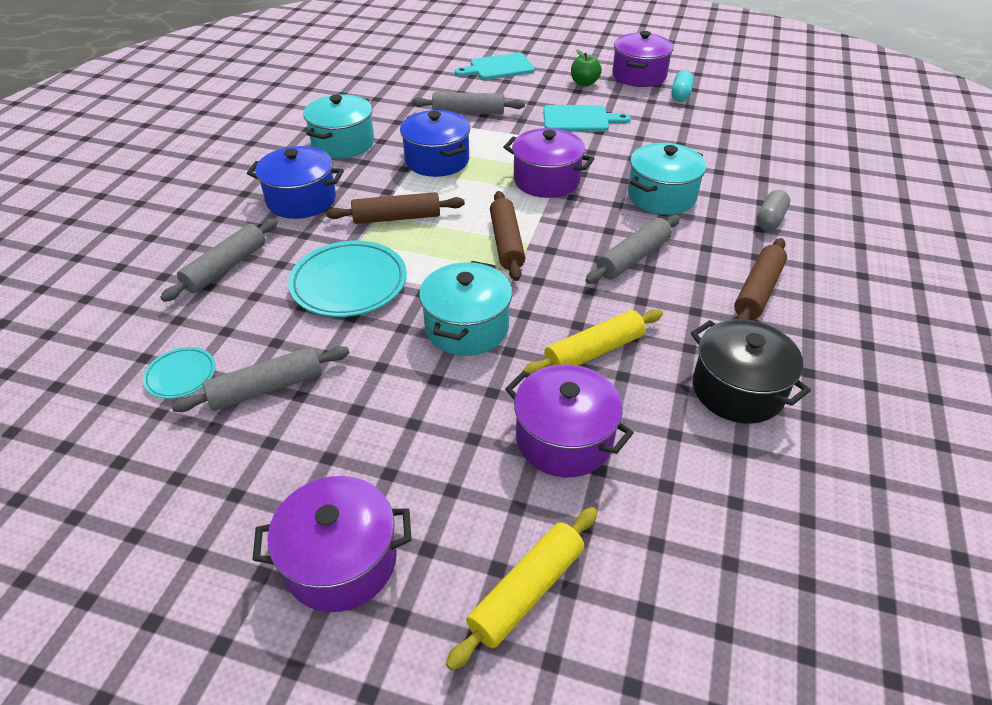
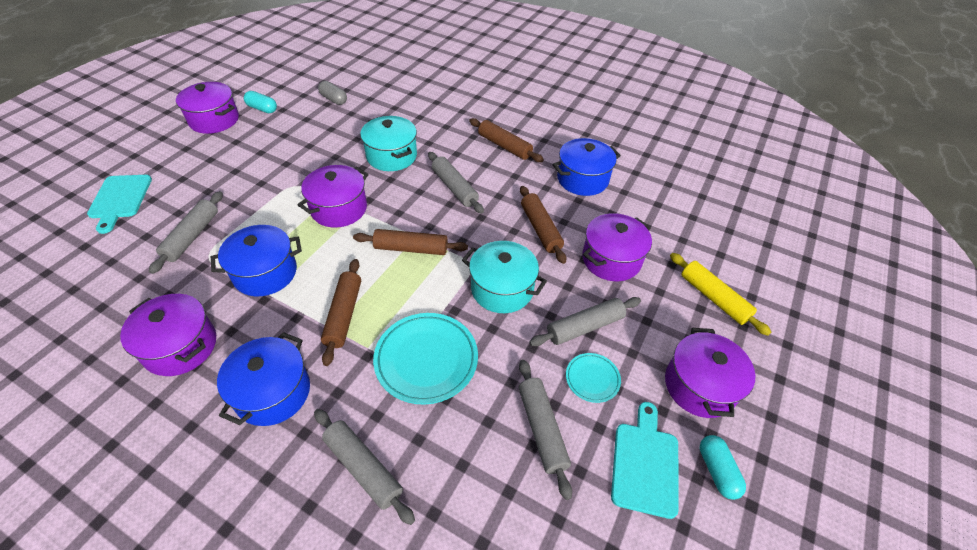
camera: 80 degrees left, 5 degrees up
(181, 375) = (514, 503): turquoise plate -> turquoise plate (592, 379)
(204, 579) = (717, 471): none -> turquoise capsule
(343, 143) = (180, 346): turquoise pot -> purple pot
(423, 416) = (585, 327): none -> grey rolling pin
(579, 119) = (259, 169): turquoise cutting board -> turquoise cutting board (645, 464)
(584, 83) = (200, 152): green apple -> none
(594, 351) = (540, 229): yellow rolling pin -> brown rolling pin
(737, 390) = (582, 179): black pot -> blue pot
(770, 220) = (439, 119): grey capsule -> grey capsule (334, 99)

